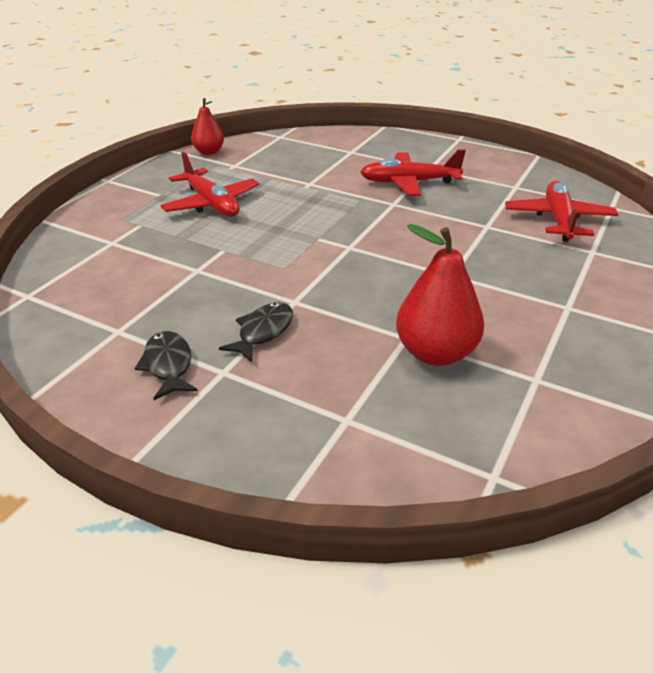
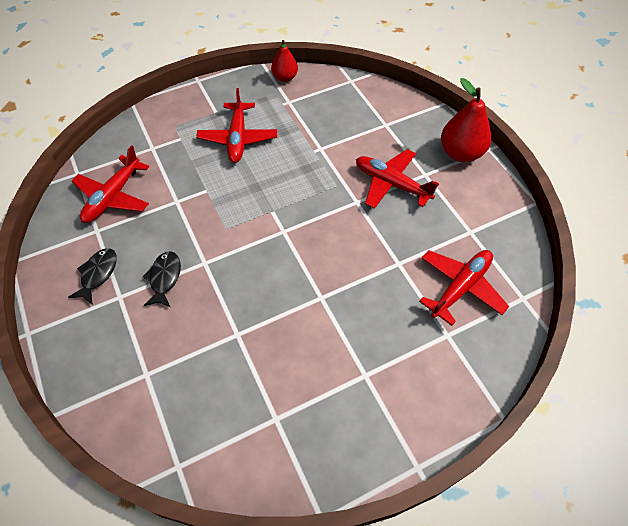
camera: 35 degrees right, 20 degrees up
(107, 296) = (113, 197): none -> red plane
(263, 332) = (165, 278): black fish -> black fish turned 60 degrees counterclockwise
(435, 353) = (240, 358): red pear -> red pear (460, 153)

